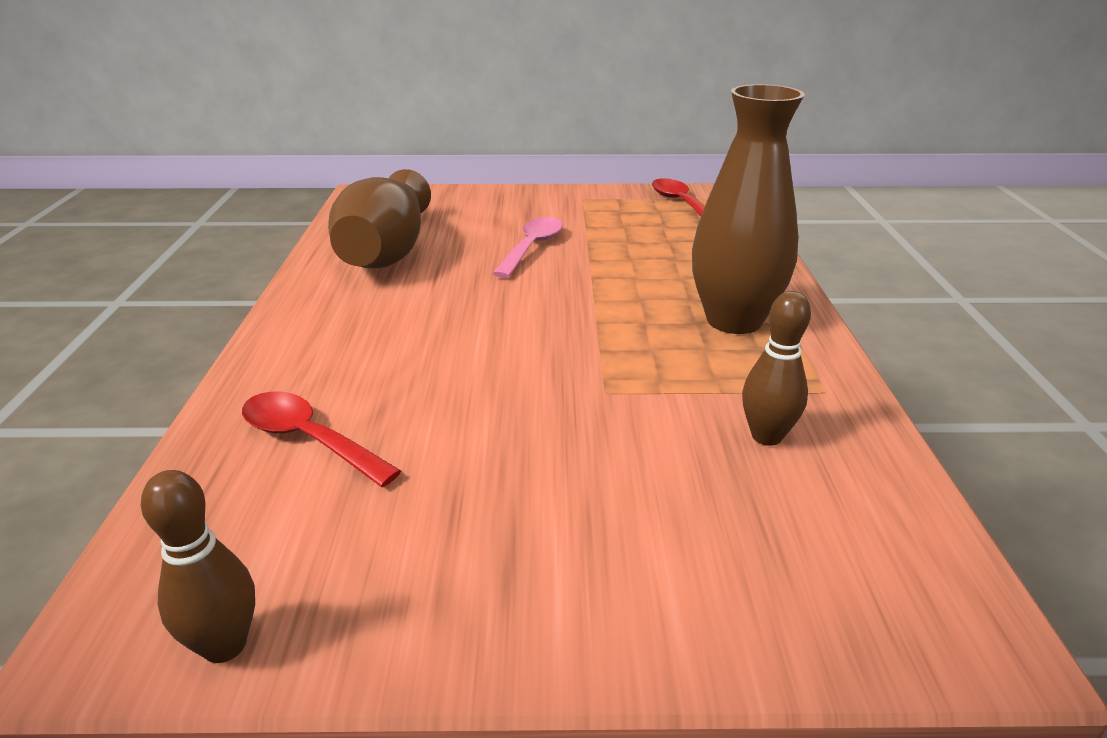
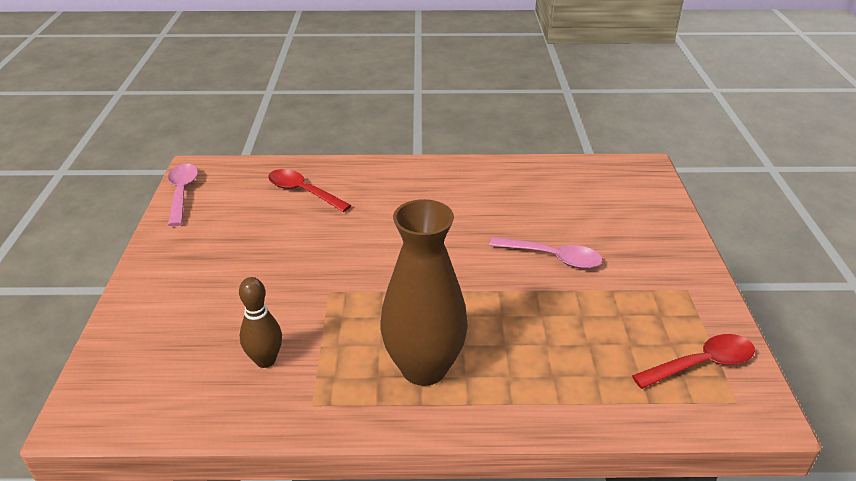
camera: 90 degrees right, 5 degrees up
(224, 645) = (182, 193): brown bowling pin -> pink spoon
(309, 439) = (303, 192): red spoon -> red spoon turned 90 degrees counterclockwise
(387, 252) = (530, 190): brown vase -> none

